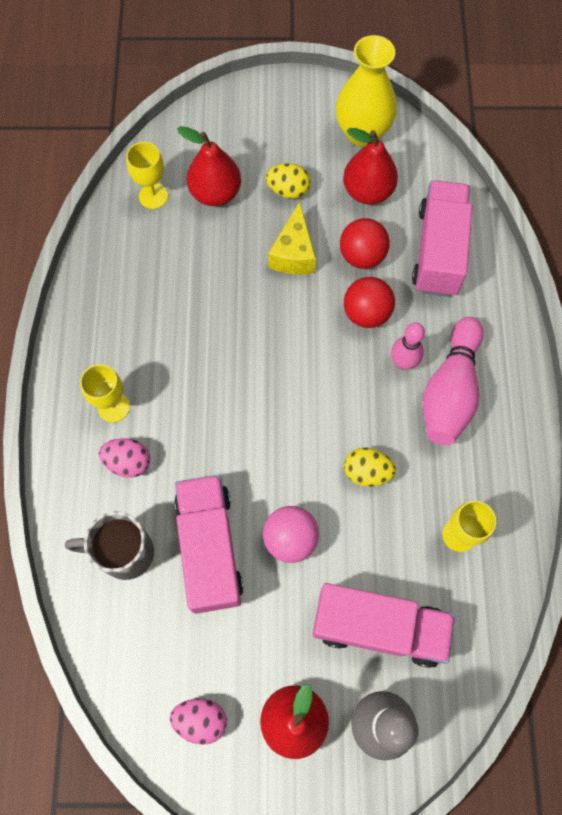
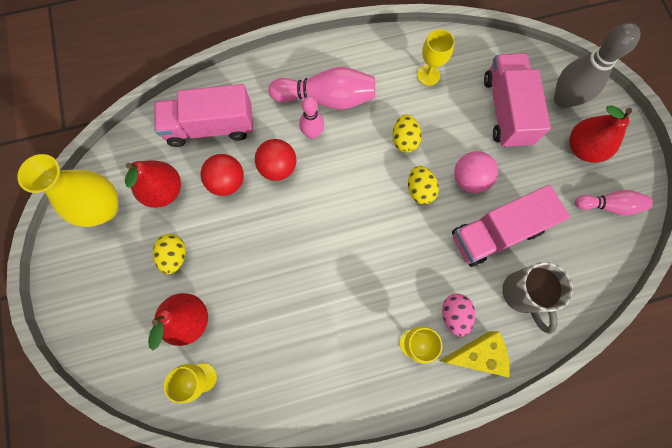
camera: 105 degrees left, 5 degrees up
(201, 720) = (608, 205): pink egg -> pink bowling pin
(293, 253) = (236, 236): yellow cheese -> yellow cheese (477, 355)
(293, 470) = (419, 190): none -> yellow egg

